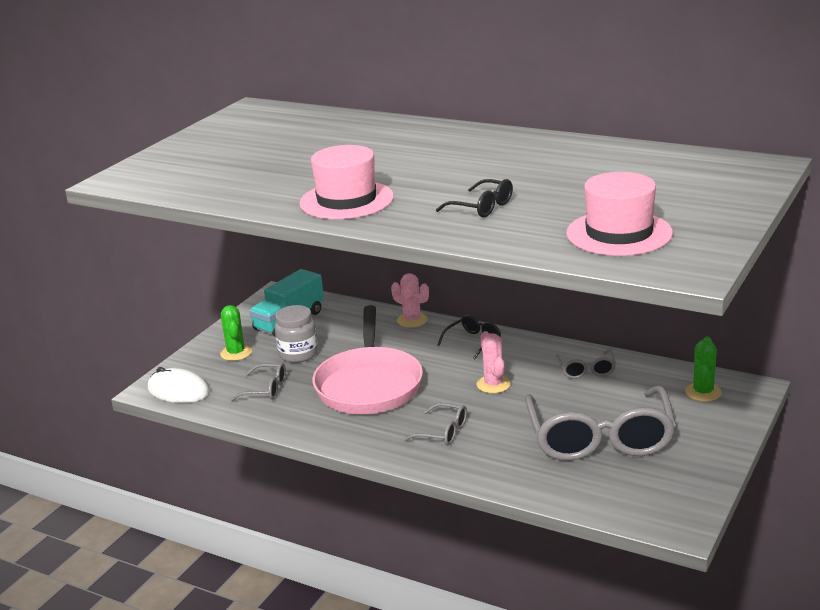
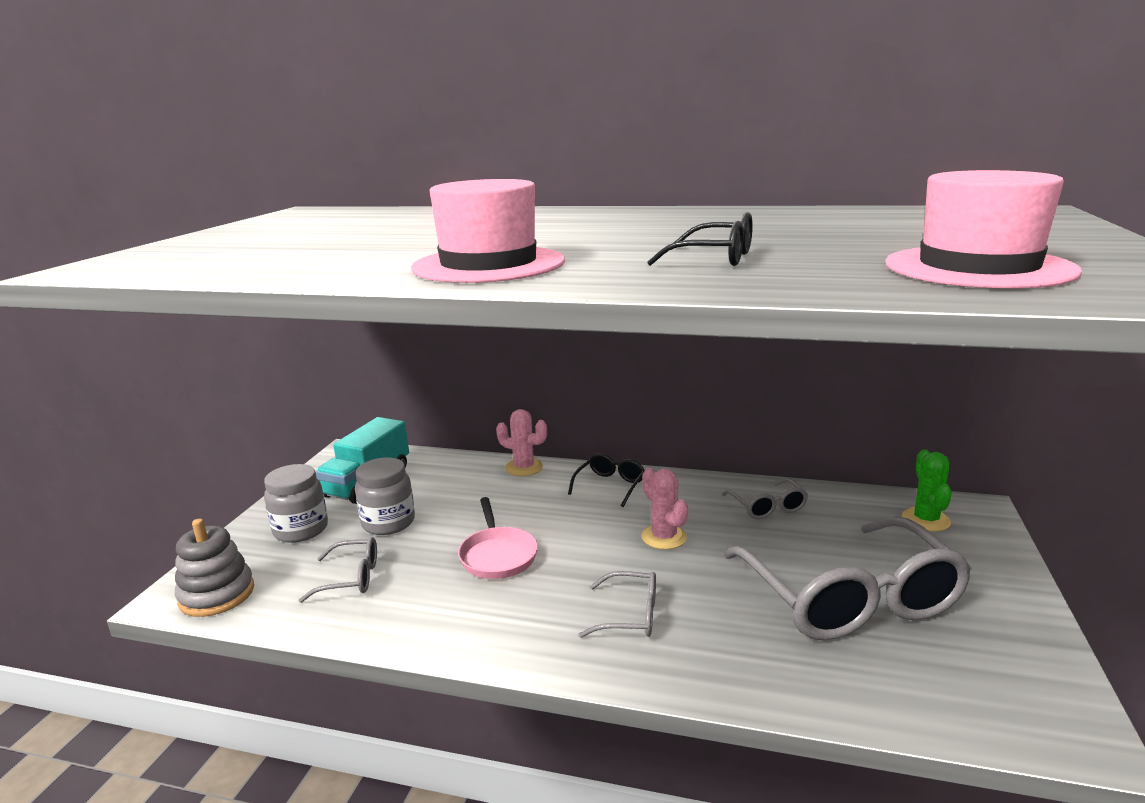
camera: 15 degrees left, 5 degrees down
(178, 391) = (217, 594): white mouse -> grey stacking toy
(236, 353) = (301, 530): green cactus -> grey jar
(369, 385) = (498, 555): pink pan -> pink pan, size x0.53

